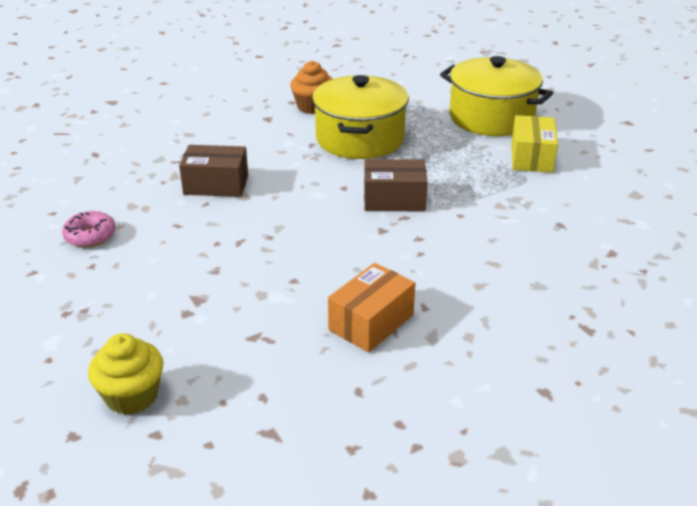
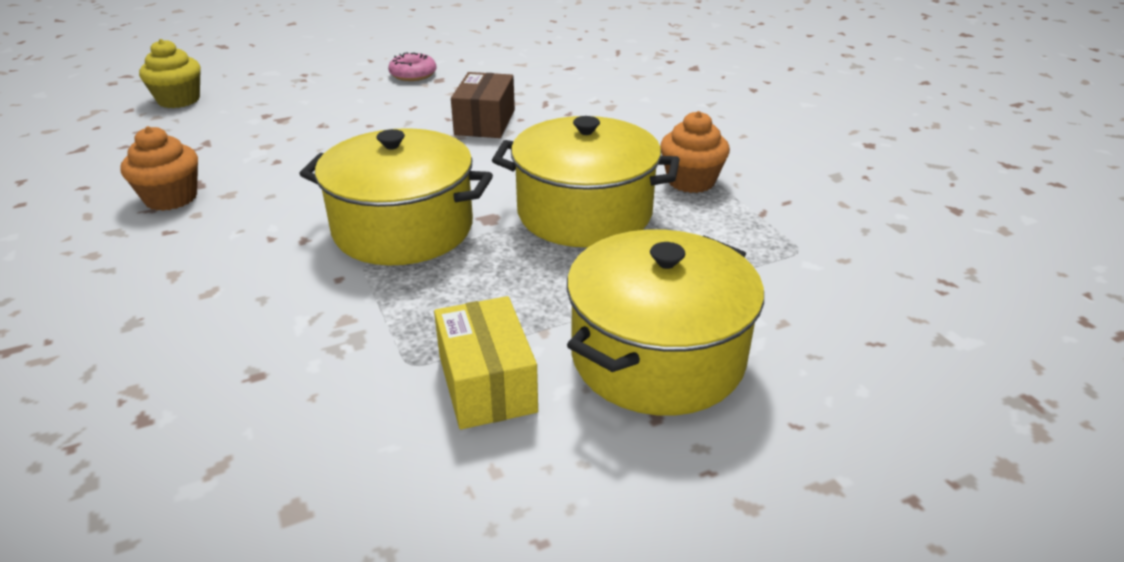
camera: 95 degrees right, 0 degrees up
(371, 322) = (171, 198): orange box -> orange cupcake
(394, 200) = (403, 228): brown box -> yellow pot
(531, 157) = (486, 383): yellow box -> yellow box turned 60 degrees clockwise

